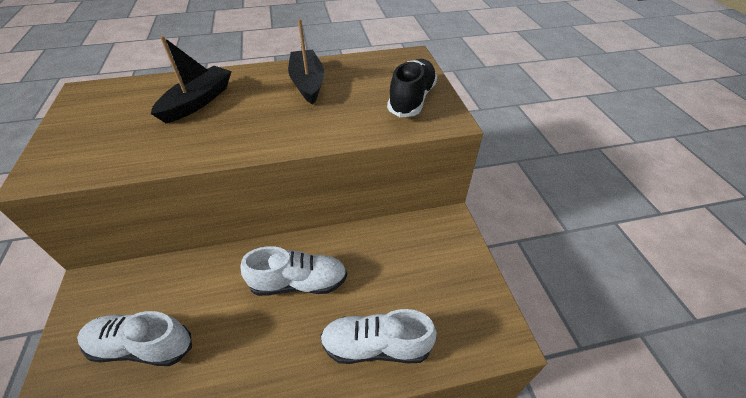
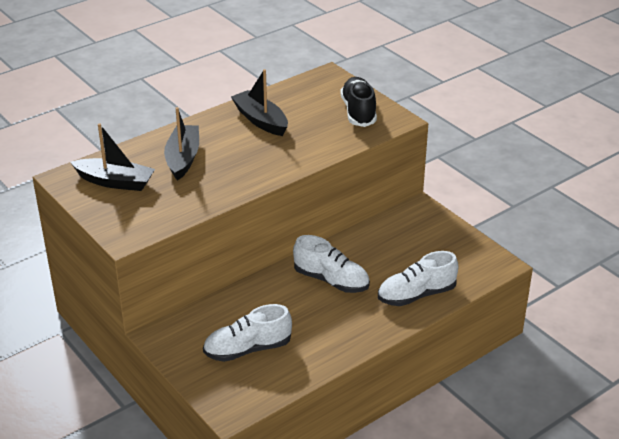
camera: 25 degrees left, 10 degrees down
(114, 108) = (115, 182): none -> black boat
(299, 282) = (331, 280): white shoe -> white shoe turned 60 degrees clockwise

